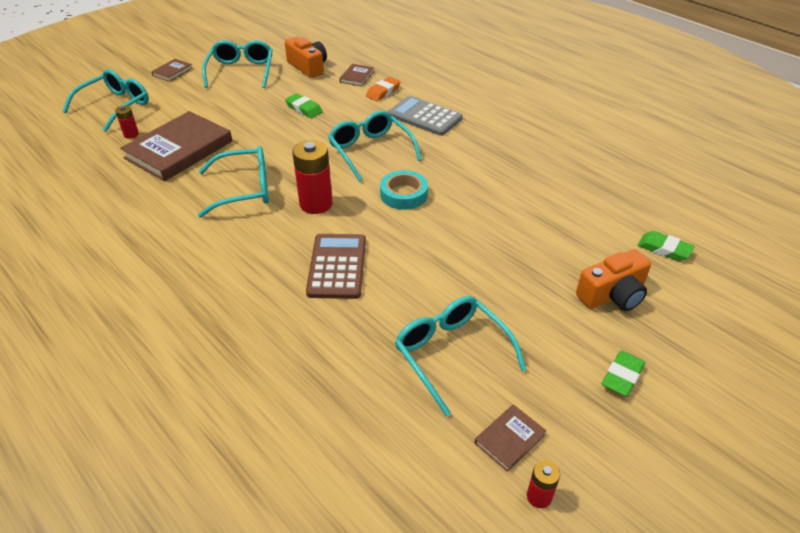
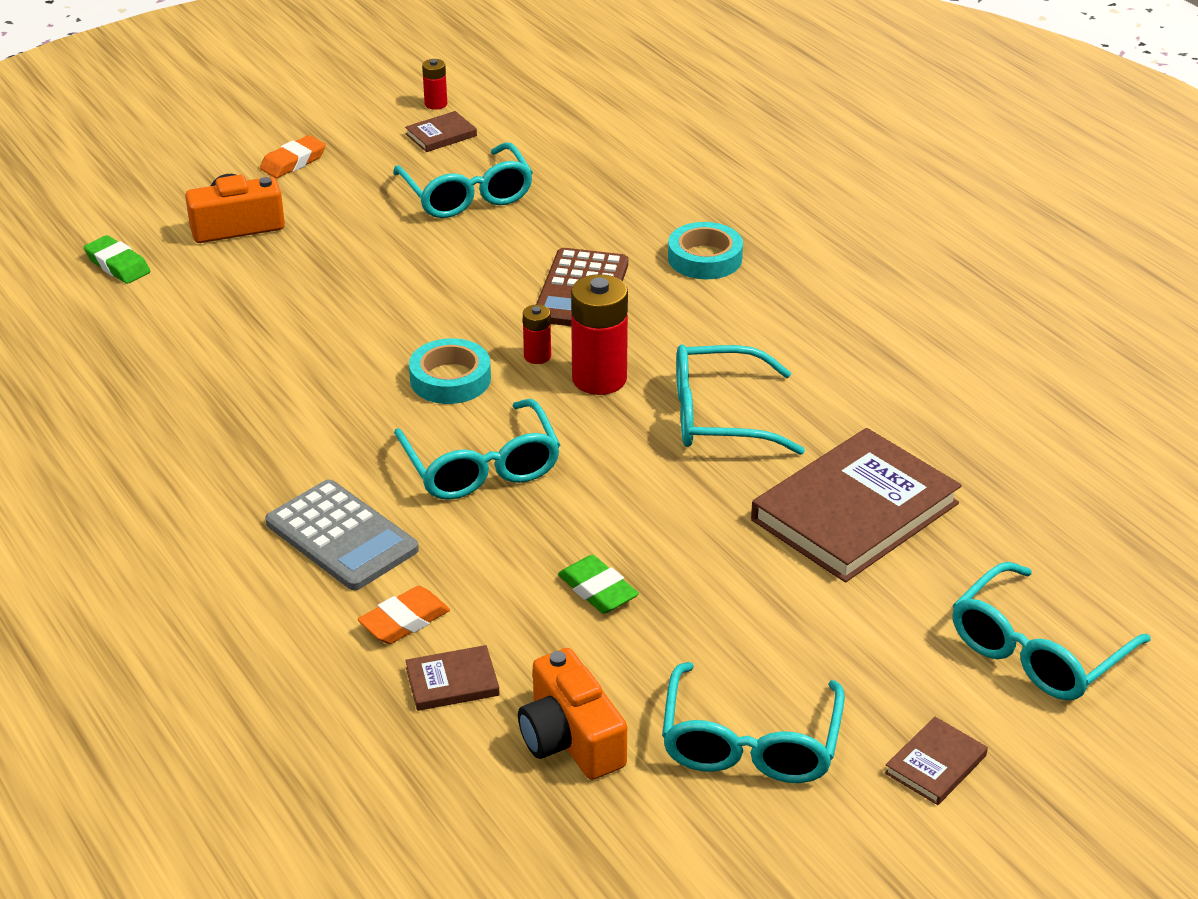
camera: 170 degrees left, 5 degrees down
(131, 134) = (966, 562): red battery -> red battery (537, 356)
(247, 308) = (705, 258): none -> turquoise tape
(357, 77) = (452, 682): brown book -> brown book turned 45 degrees clockwise
(622, 376) = (293, 162): green eraser -> orange eraser

